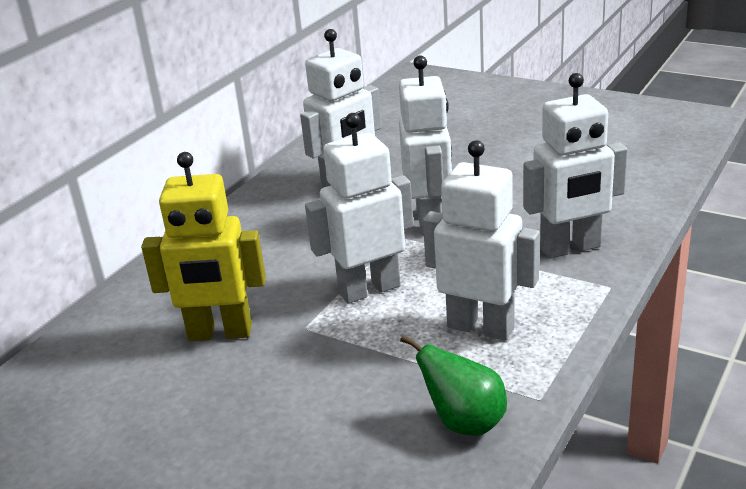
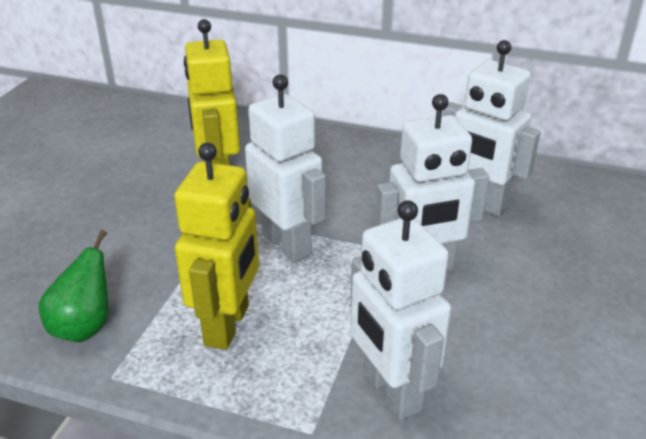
camera: 75 degrees right, 5 degrees up
(481, 327) = (228, 325): white robot -> yellow robot

